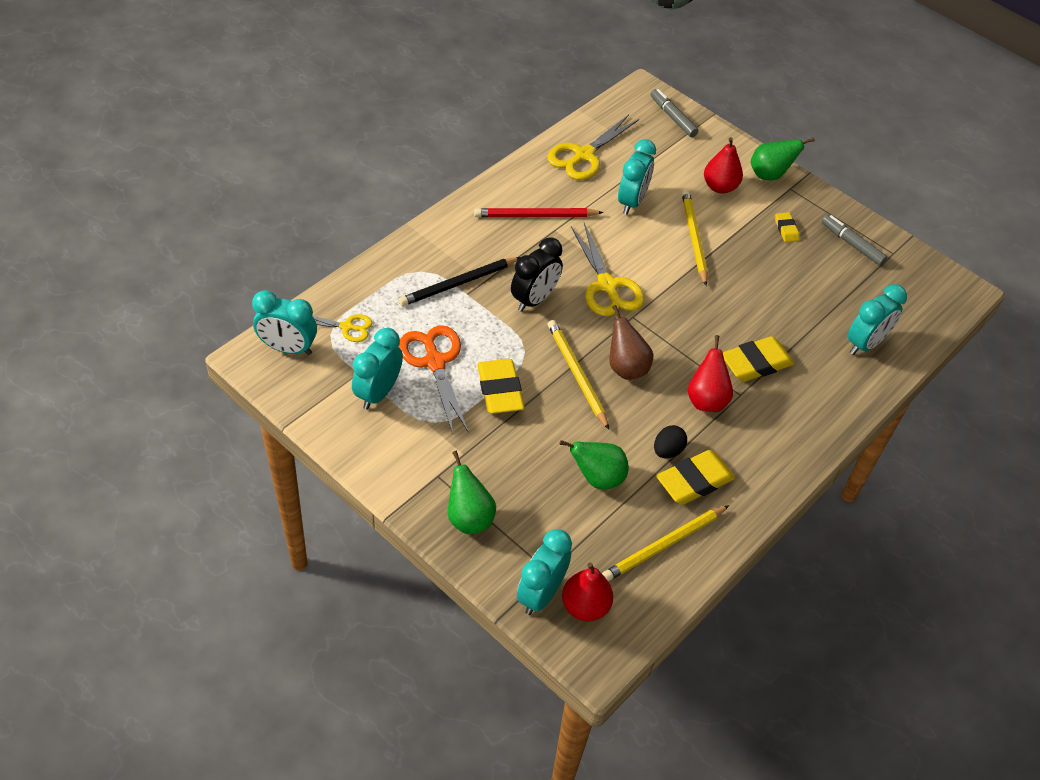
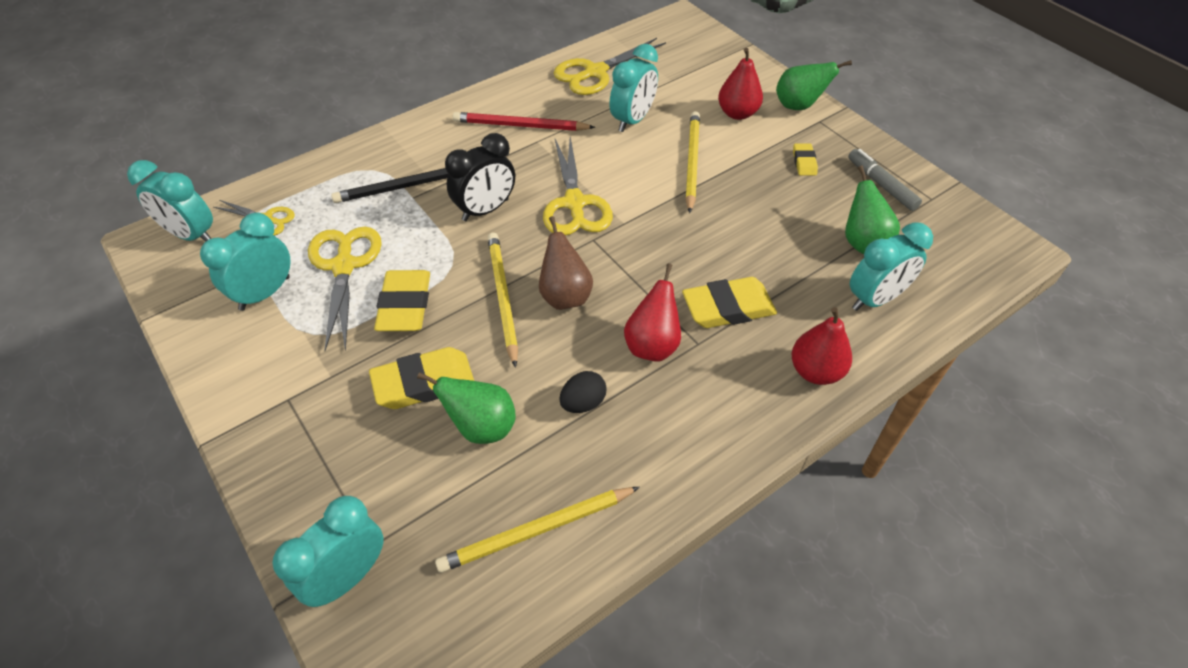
camera: 15 degrees right, 0 degrees up
(435, 362) = (344, 266): orange scissors -> yellow scissors
(469, 517) = (301, 457): green pear -> green pear (863, 242)
(585, 606) = (399, 604): red pear -> red pear (815, 371)
(673, 117) = (704, 44): grey marker -> none
(694, 481) = (605, 447): yellow eraser -> yellow eraser (424, 383)

